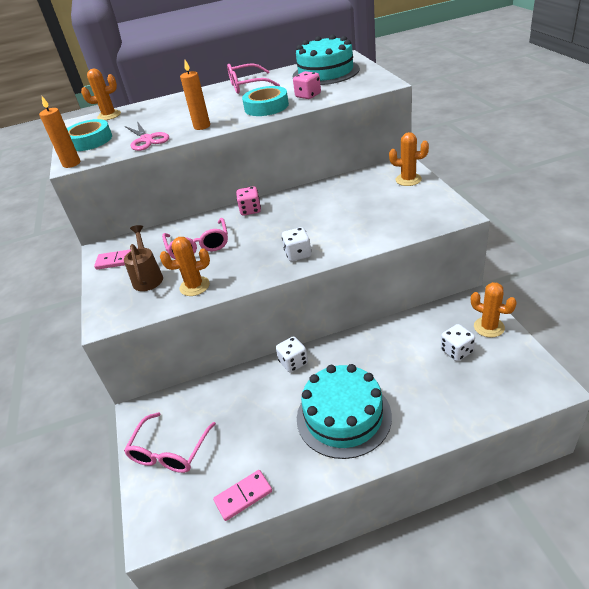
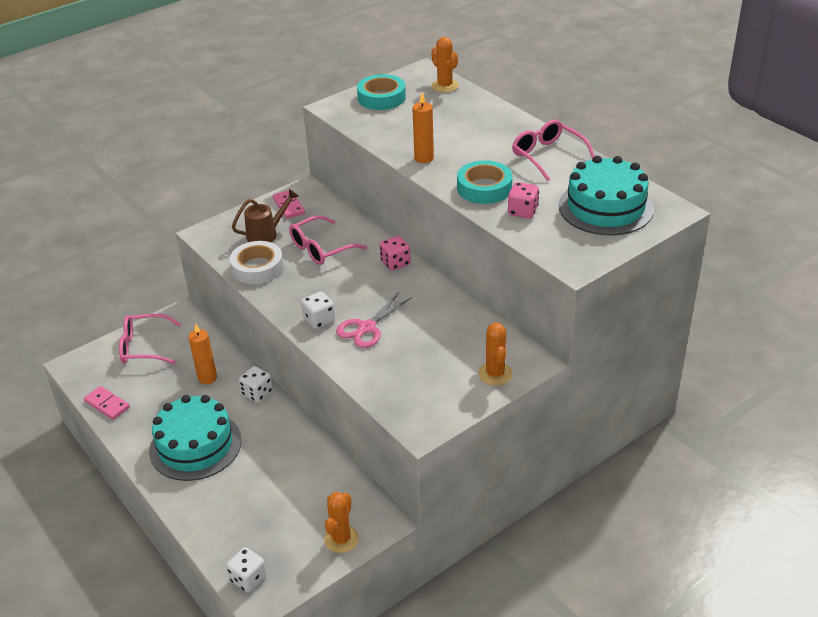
camera: 65 degrees right, 0 degrees up
(71, 164) = (330, 107): orange candle -> orange candle (207, 378)
(147, 139) = (387, 133): pink scissors -> pink scissors (367, 328)
(194, 286) = (257, 268): orange cactus -> white tape
(456, 351) = (297, 515): white dice -> white dice (248, 579)

